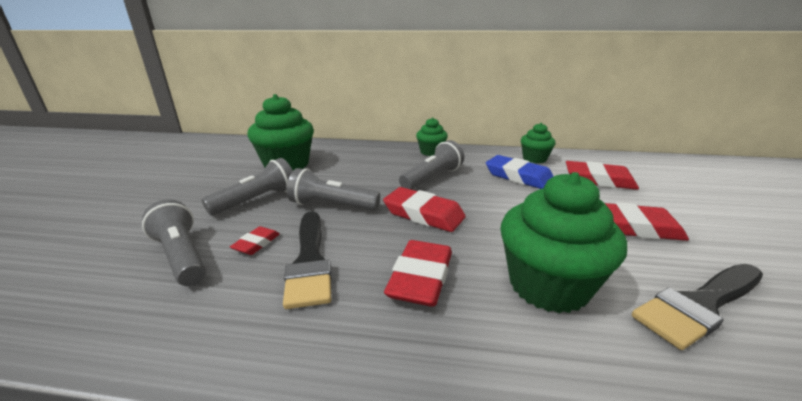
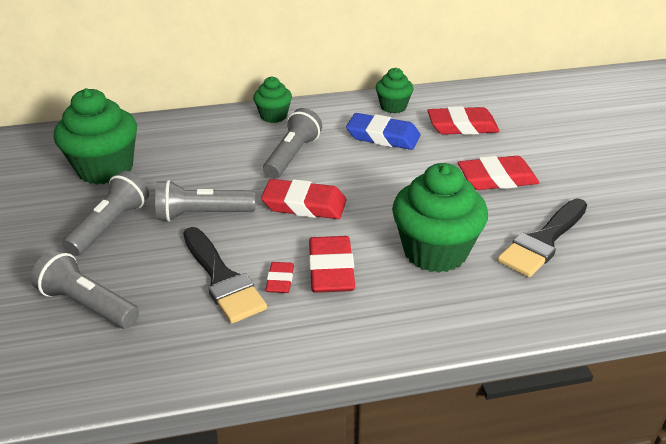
camera: 20 degrees left, 10 degrees up
(256, 243) = (155, 274): red eraser -> red eraser (280, 280)

